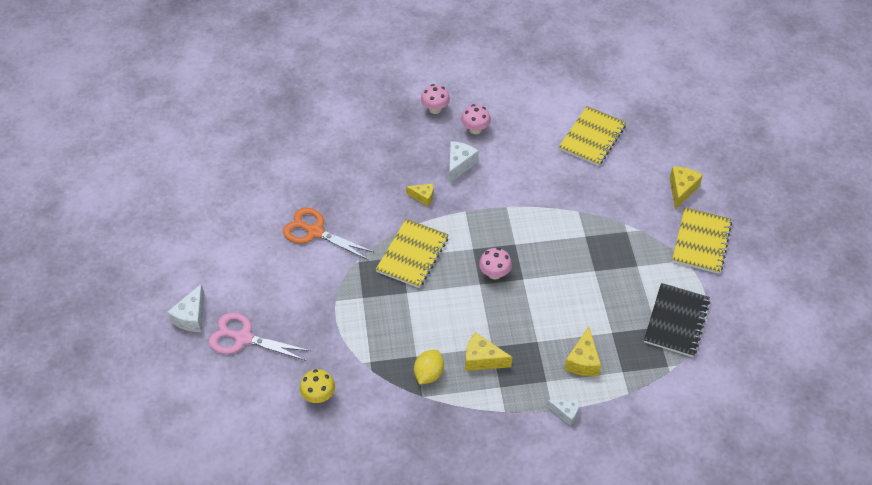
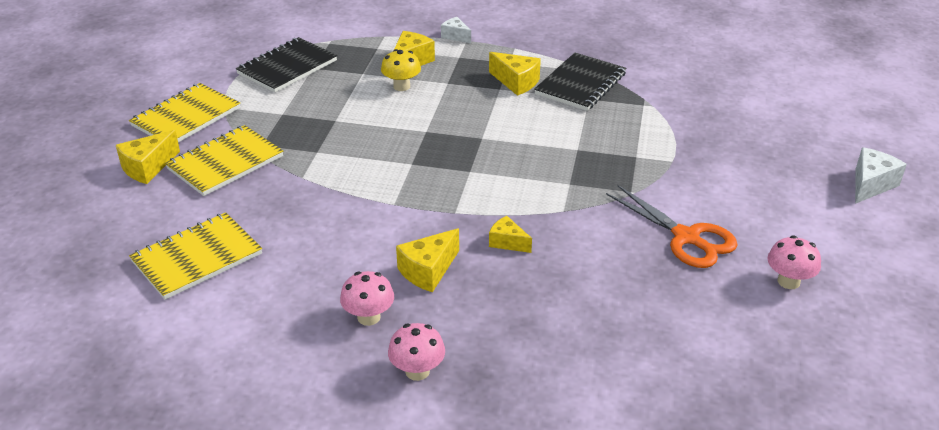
camera: 160 degrees left, 15 degrees down
(243, 338) = (798, 152): pink scissors -> none
(319, 395) = (709, 92): yellow mushroom -> yellow mushroom (401, 86)
(412, 255) = (553, 182): yellow notebook -> yellow notebook (225, 162)
(428, 374) = (580, 84): yellow lemon -> black notebook
(459, 165) = (428, 271): white cheese -> yellow cheese
(494, 273) = (457, 143): pink mushroom -> pink mushroom (788, 281)

